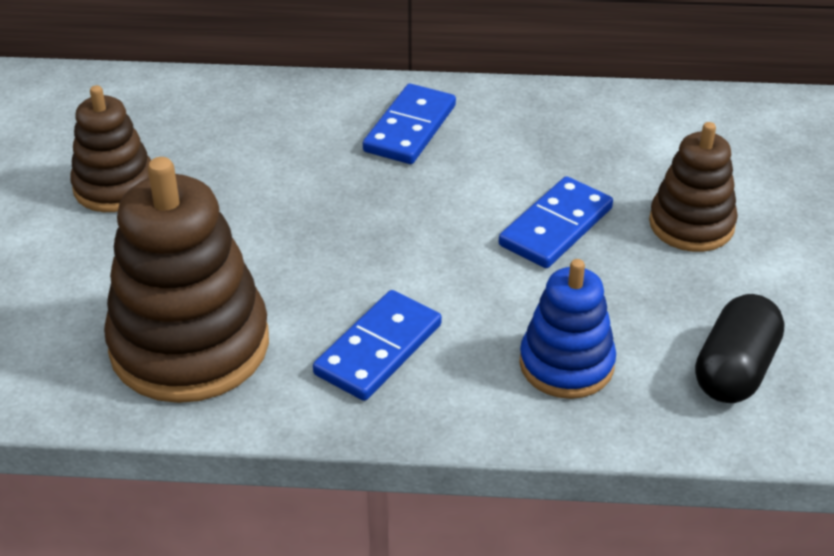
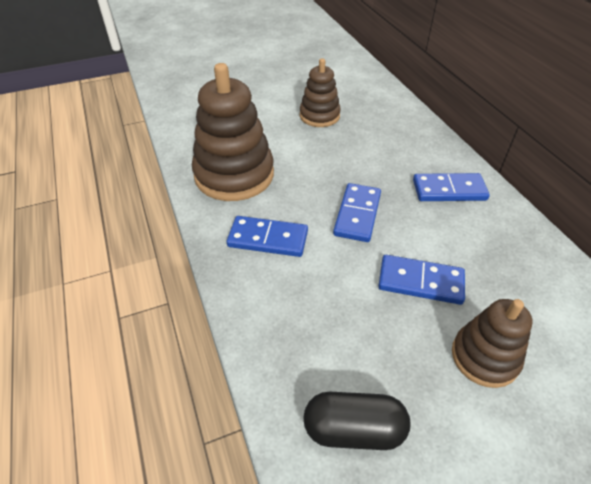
camera: 65 degrees right, 5 degrees up
(394, 235) = (357, 214): none -> blue domino
(566, 364) = (303, 326): blue stacking toy -> none

